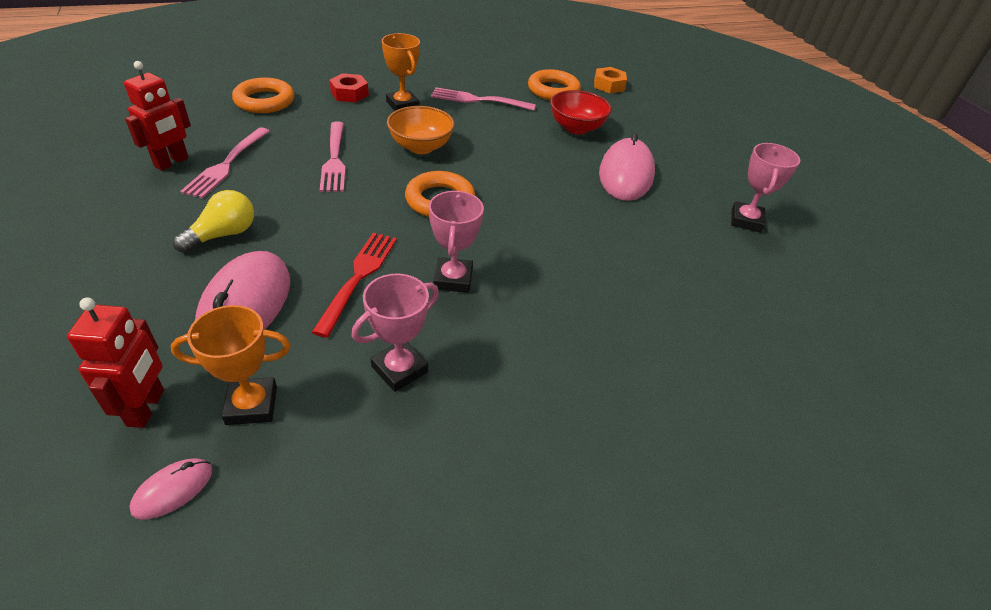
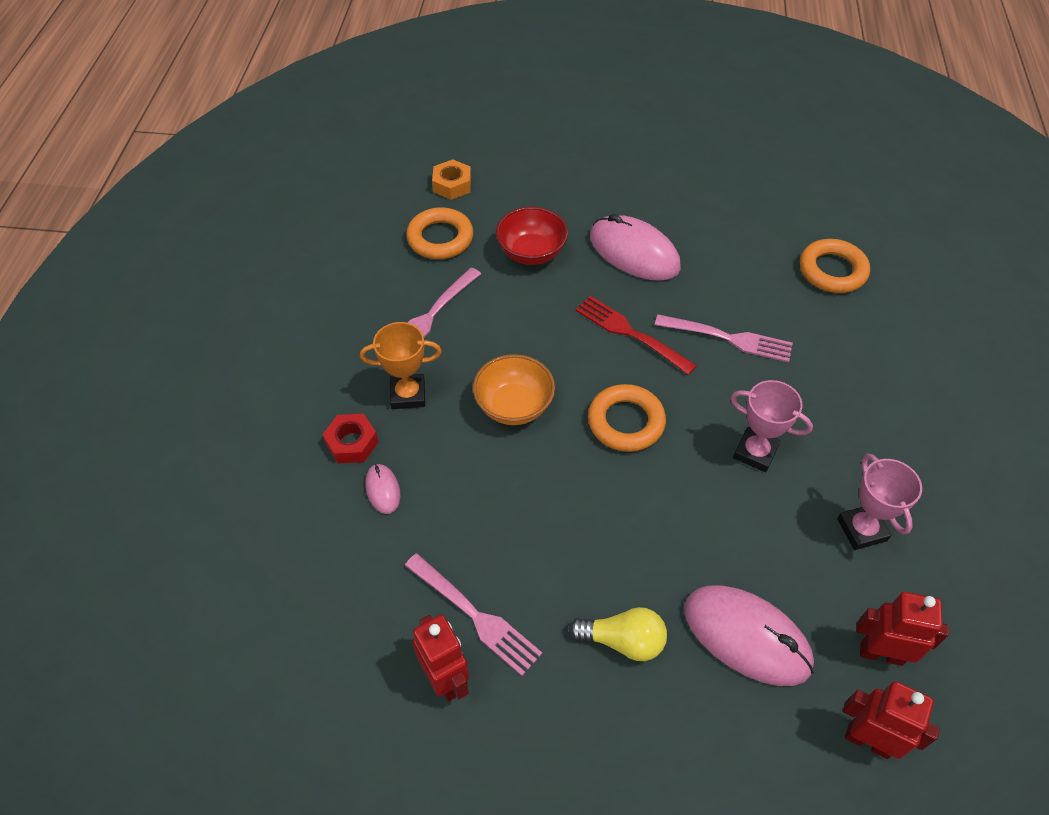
camera: 60 degrees left, 10 degrees up
(173, 490) = (961, 726): pink mouse -> pink mouse (383, 490)
(223, 235) = (623, 641): yellow light bulb -> yellow light bulb turned 120 degrees clockwise
(251, 405) = (881, 653): orange trophy -> red robot
(264, 101) = (327, 545): orange ring -> orange ring (832, 271)
(334, 159) = (507, 498): pink fork -> pink fork (728, 338)
(358, 277) = (732, 529): red fork -> red fork (630, 333)
(746, 220) = (735, 203): pink trophy -> none

